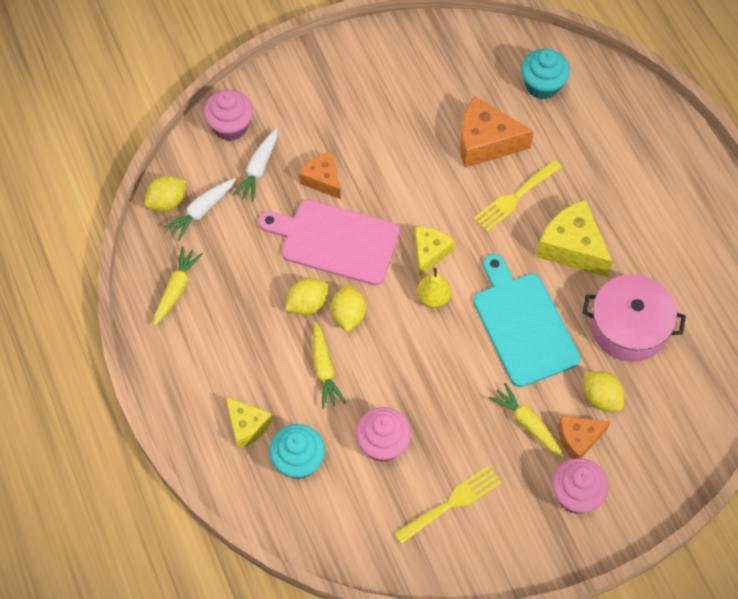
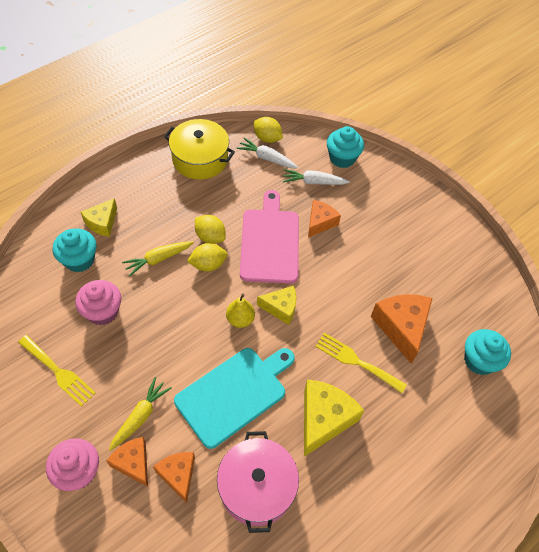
camera: 70 degrees right, 5 degrees down
(176, 290) = (200, 159): yellow carrot -> yellow pot
(230, 127) = (342, 158): pink cupcake -> turquoise cupcake
(601, 398) = (178, 475): yellow lemon -> orange cheese

